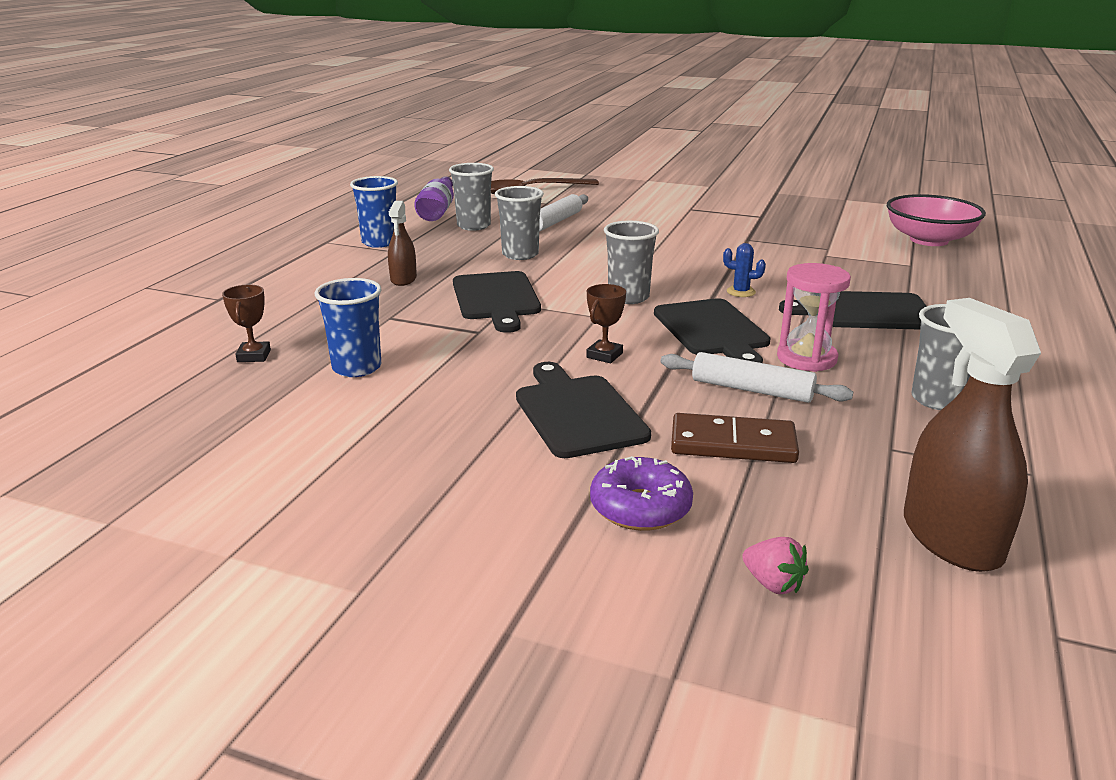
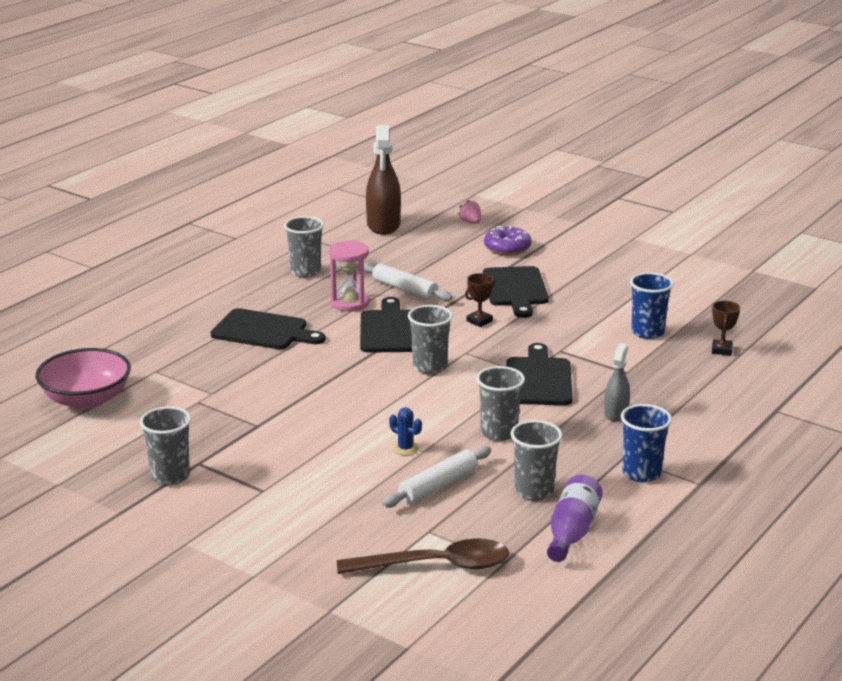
camera: 165 degrees left, 0 degrees up
(403, 279) = (616, 413): brown spray bottle -> grey spray bottle
(733, 443) = (442, 266): brown domino -> none
(741, 292) = (335, 361): blue cactus -> blue cactus (405, 448)
(771, 208) = (170, 476): none -> grey cup

